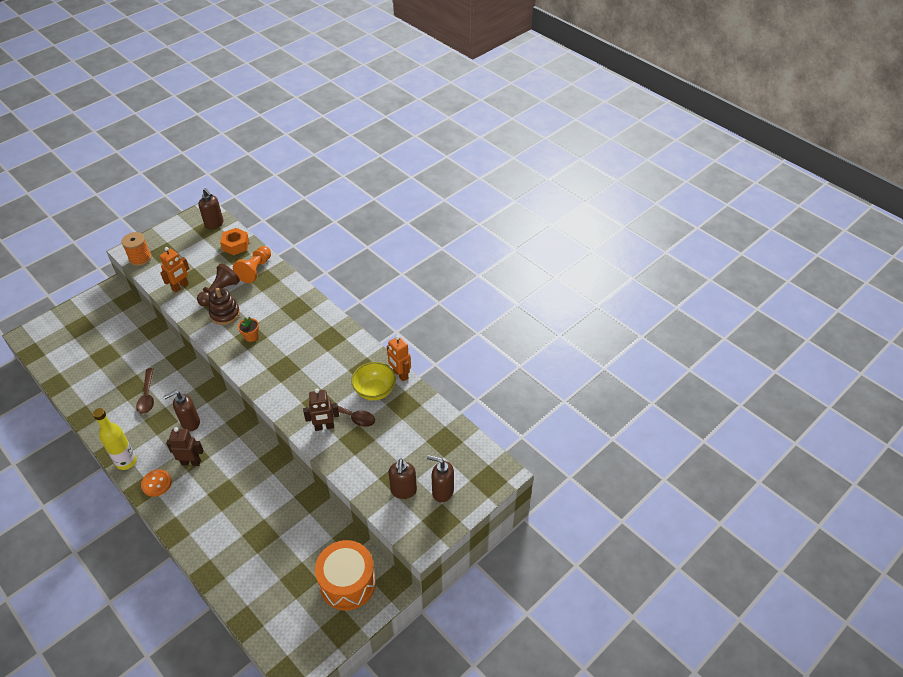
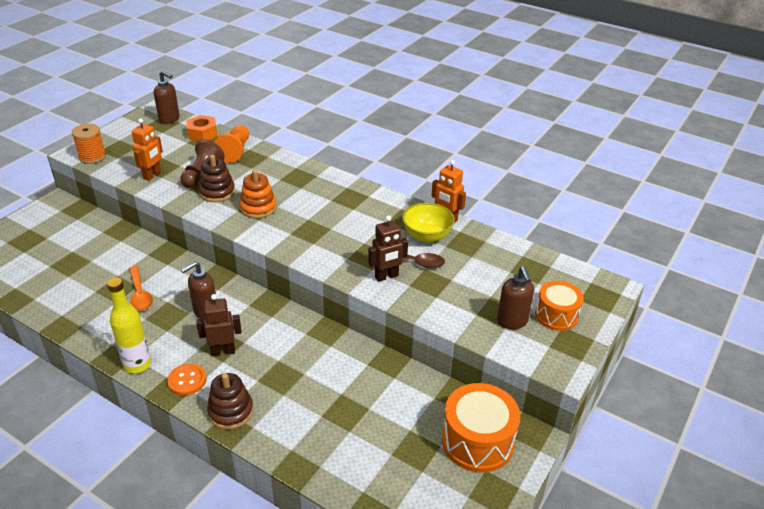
camera: 15 degrees left, 10 degrees down
(147, 396) = (140, 294): brown spoon -> orange spoon
(178, 517) = (231, 411): none -> brown stacking toy
(251, 336) = (258, 208): orange flower pot -> orange stacking toy
(442, 492) = (556, 315): brown soap dispenser -> orange drum

